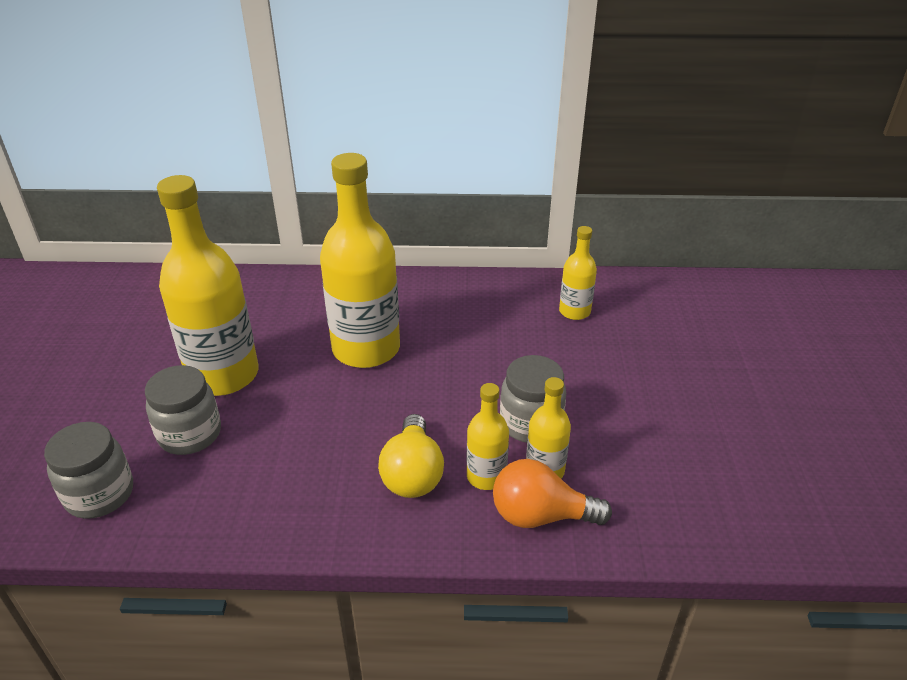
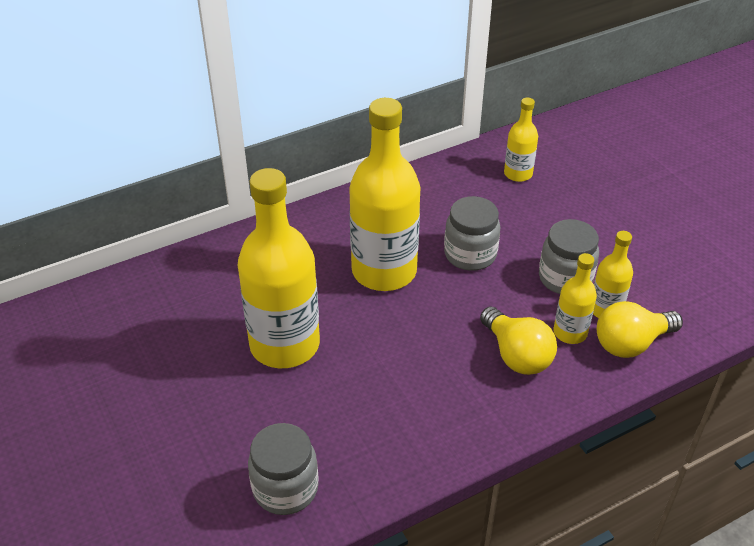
camera: 30 degrees left, 5 degrees up
(190, 434) = (309, 406): grey jar -> grey jar (470, 254)
(540, 515) = (631, 343): orange light bulb -> yellow light bulb

